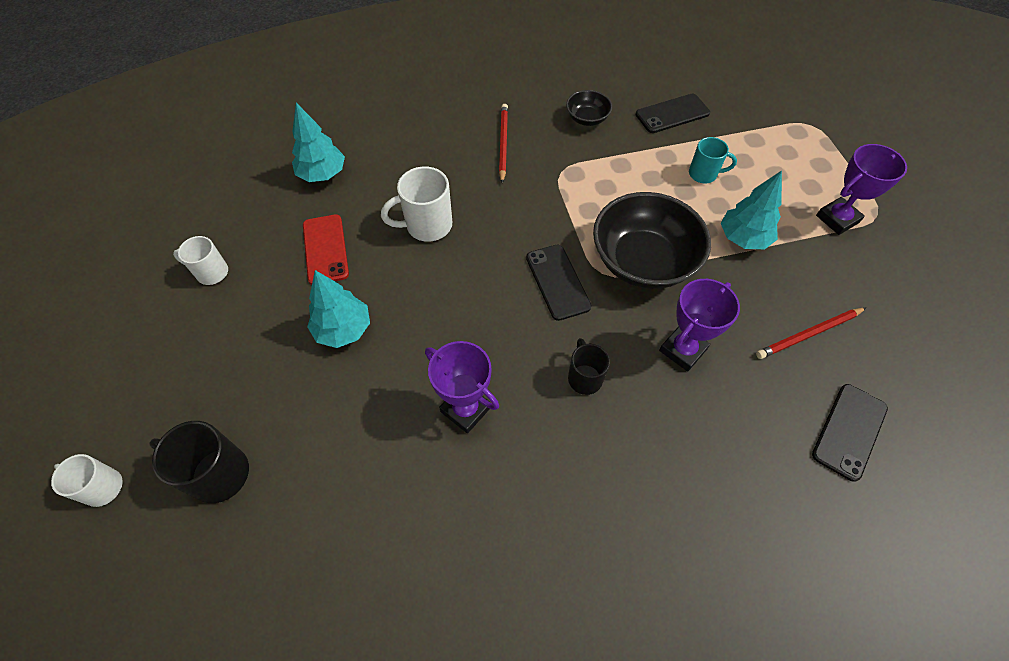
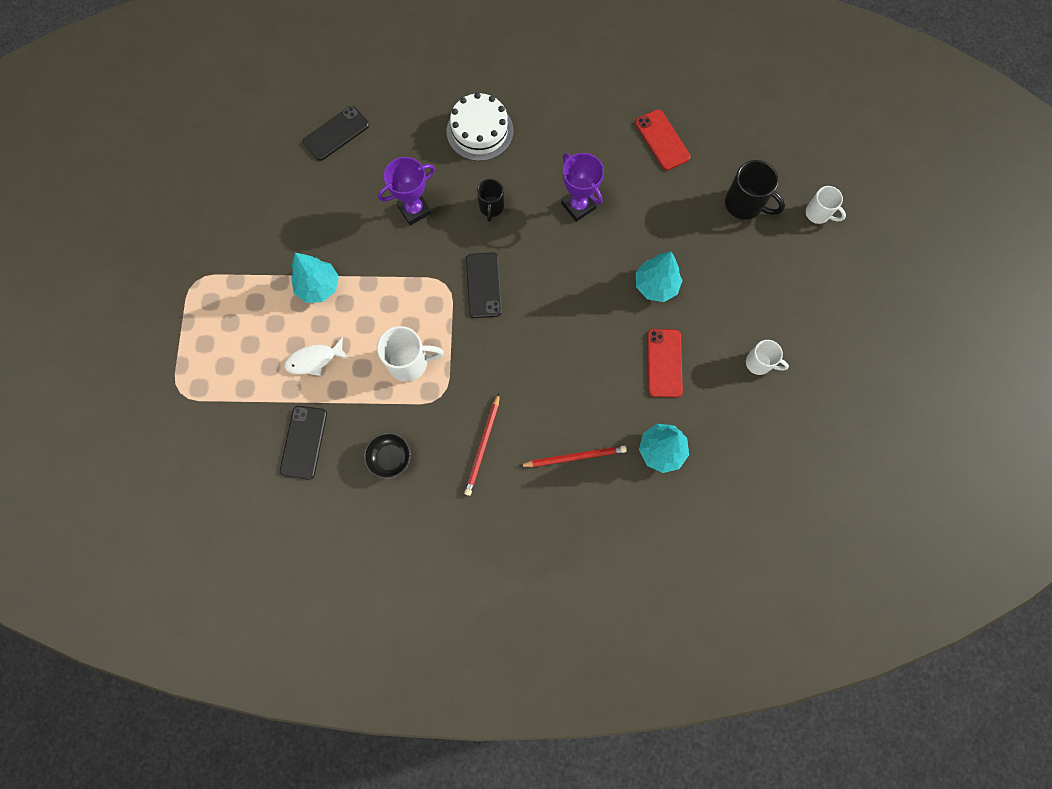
camera: 165 degrees left, 15 degrees up
(354, 555) = (662, 140): none -> red phone
(427, 225) = (575, 366): white mug -> white mug (409, 362)
(643, 261) = (409, 286): black bowl -> none
(647, 492) = (480, 131): none -> white cake
(672, 114) = (303, 442): black phone -> black phone turned 75 degrees counterclockwise
(704, 174) = (314, 360): turquoise mug -> white fish
(808, 334) = (319, 199): red pencil -> red pencil (575, 457)
(837, 219) = (231, 285): purple trophy -> none

